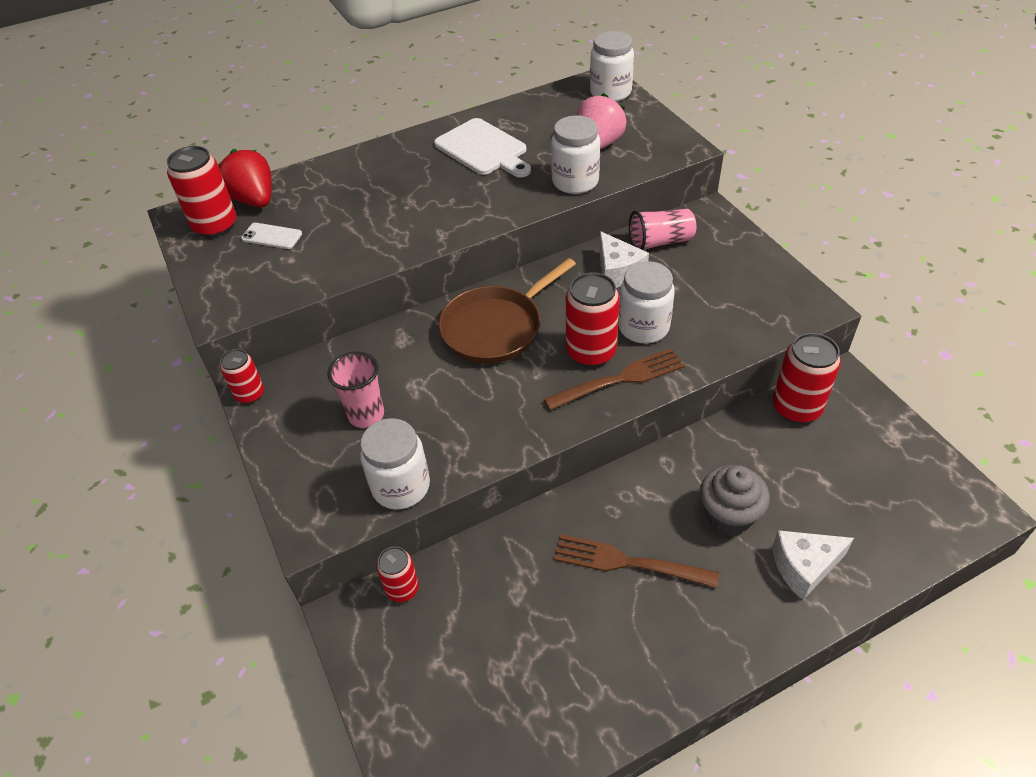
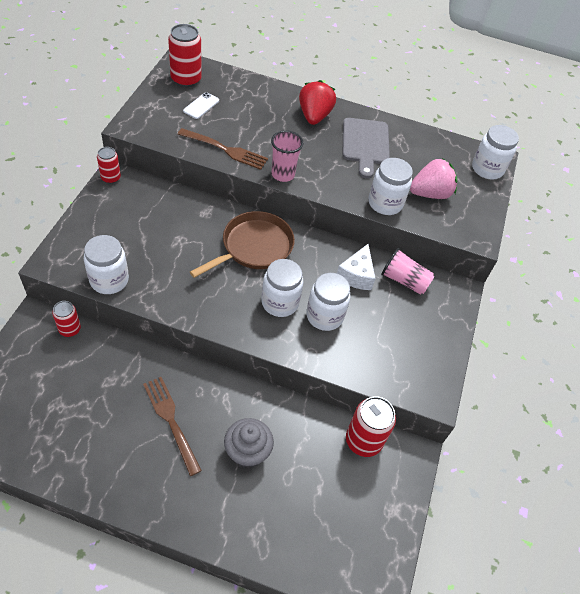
camera: 35 degrees right, 5 degrees up
(254, 200) = (220, 80): red strawberry -> red strawberry (314, 116)
(272, 236) = (201, 106): white phone -> white phone turned 60 degrees clockwise
(366, 415) = (141, 233): pink cup -> pink cup (283, 174)
(483, 149) = (365, 144): white cutting board -> grey cutting board
(495, 328) = (254, 247): brown pan -> brown pan turned 135 degrees clockwise
(591, 352) = (280, 302): red can -> white jar
(619, 380) = (272, 329): brown fork -> brown fork (225, 149)
(804, 567) = (244, 514): white cheese -> none

